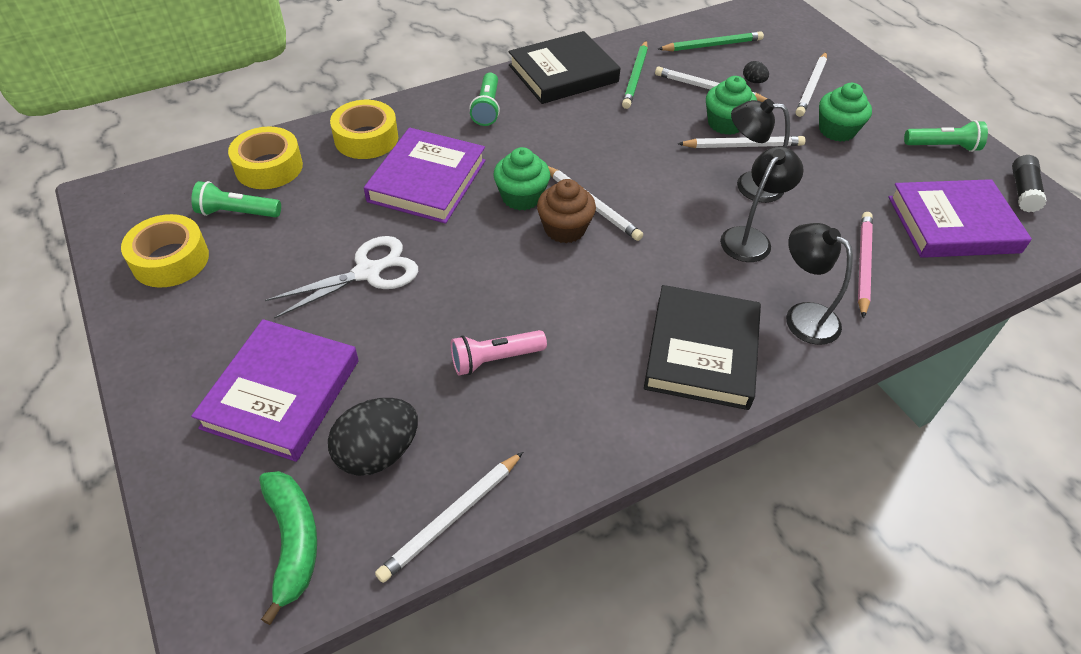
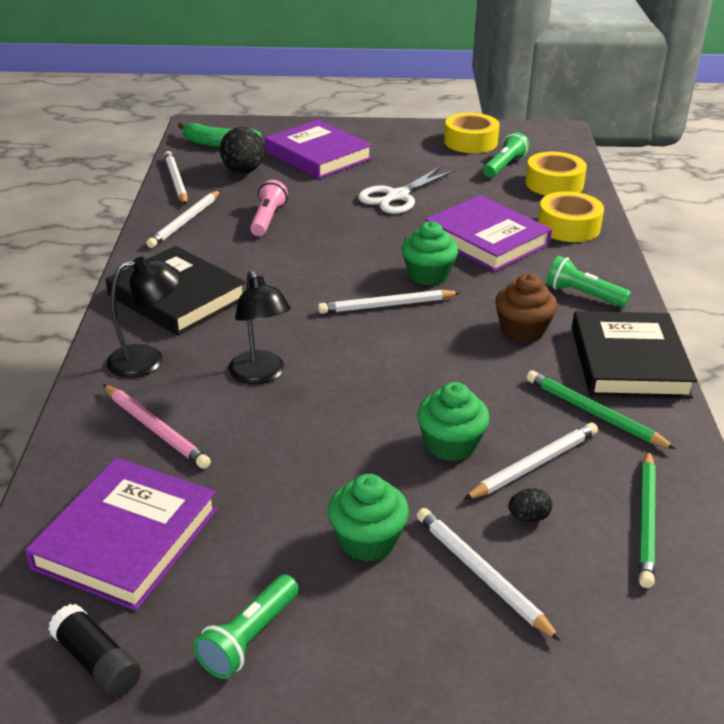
camera: 120 degrees right, 15 degrees down
(368, 272) = (397, 196): white scissors -> white scissors turned 45 degrees clockwise
(564, 229) = (368, 283): brown cupcake -> brown cupcake (522, 330)
(743, 146) = (399, 438): white pencil -> white pencil (185, 222)
(749, 185) = (331, 410): black lamp -> none

